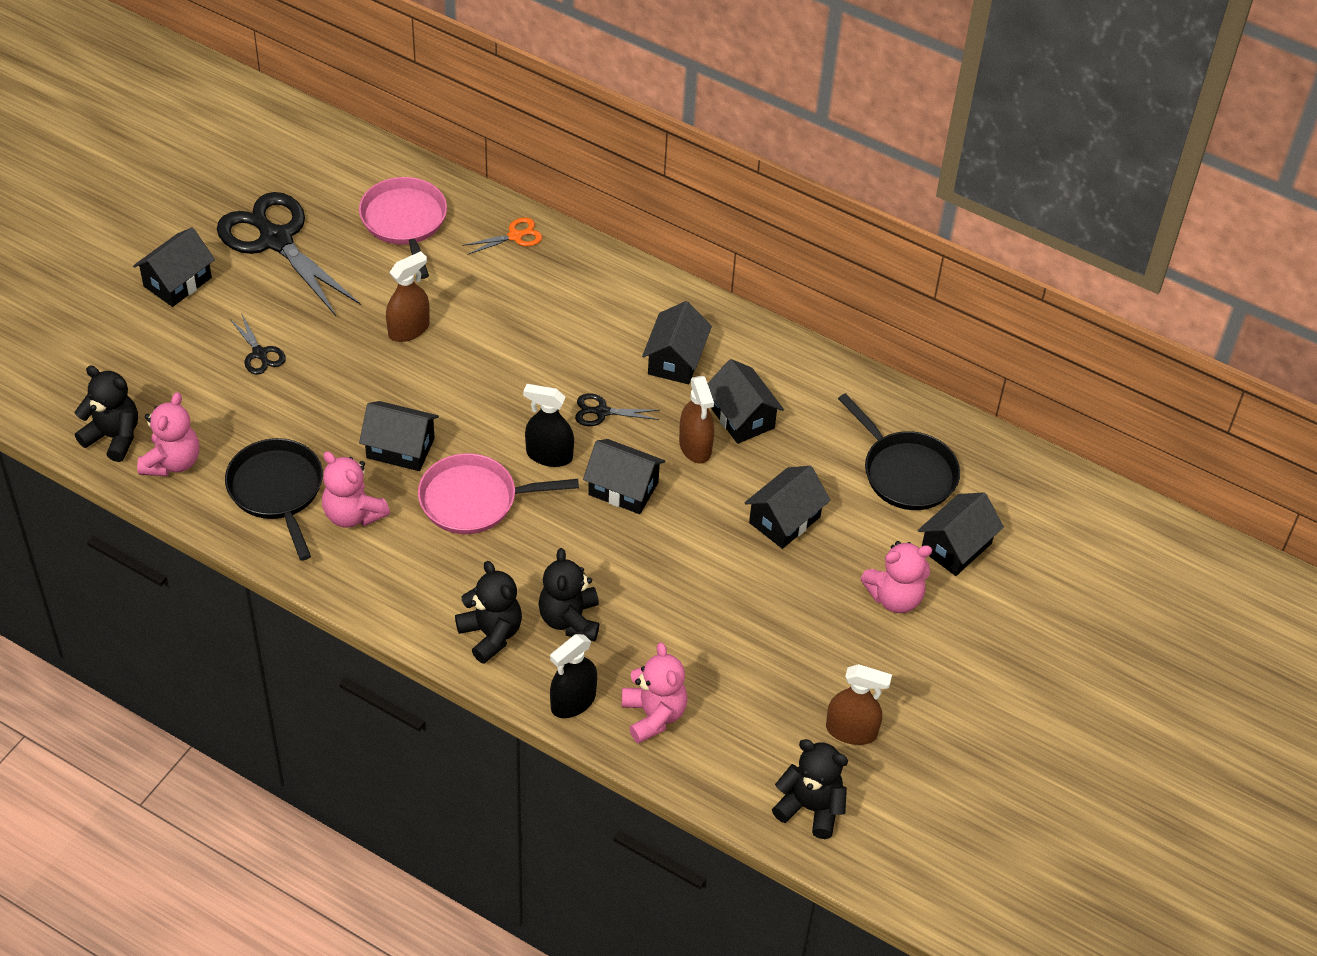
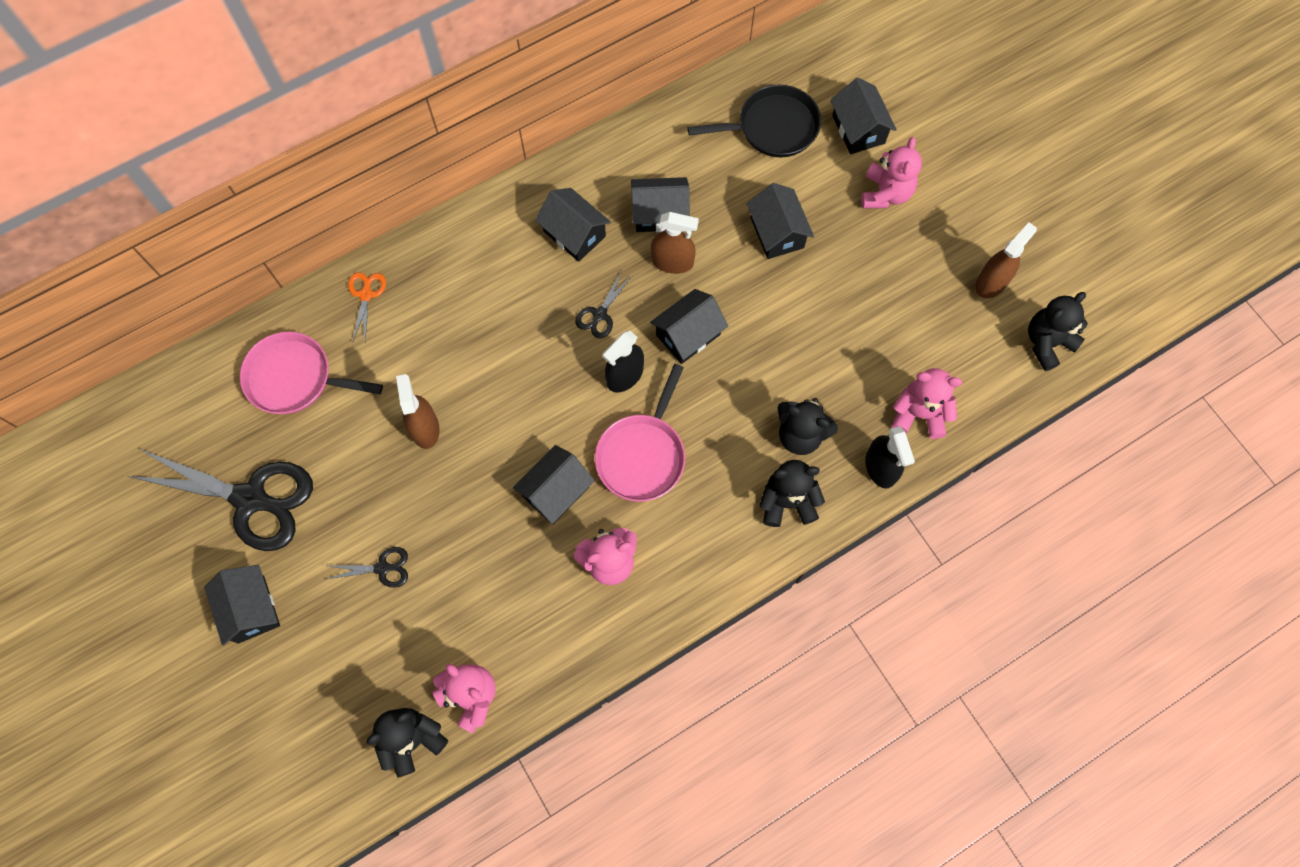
camera: 60 degrees left, 20 degrees up
(276, 240) = (250, 499): black scissors -> black scissors turned 150 degrees counterclockwise
(277, 491) = (551, 615): black pan -> none

